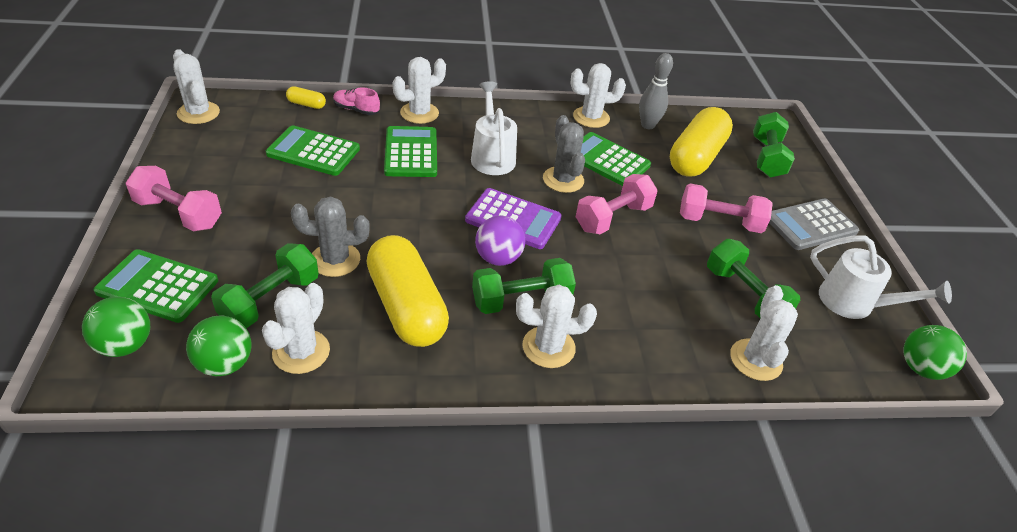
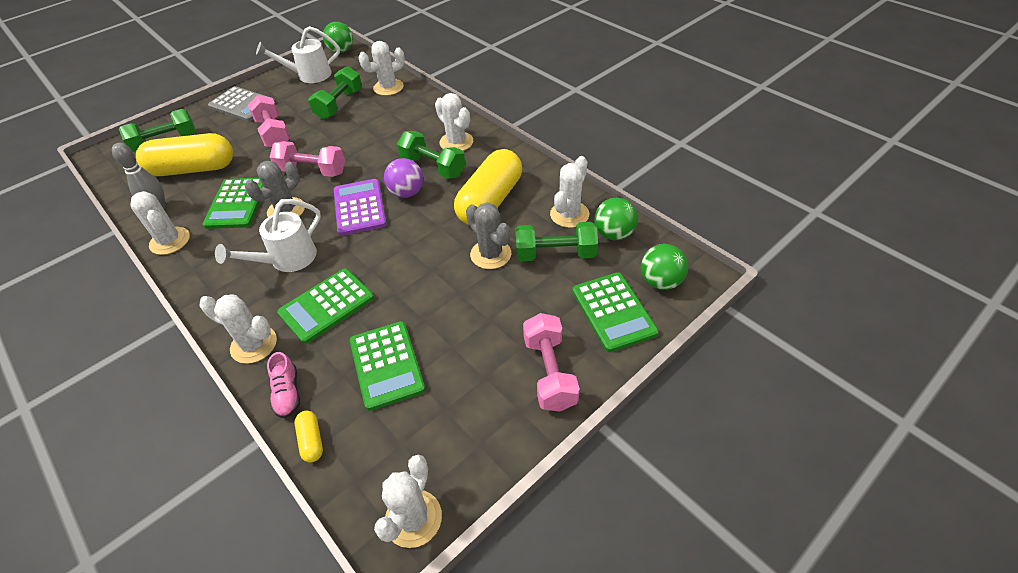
camera: 120 degrees left, 5 degrees up
(301, 352) = (569, 214): white cactus -> white cactus turned 45 degrees counterclockwise
(854, 303) = (309, 75): white watering can -> white watering can turned 105 degrees counterclockwise

